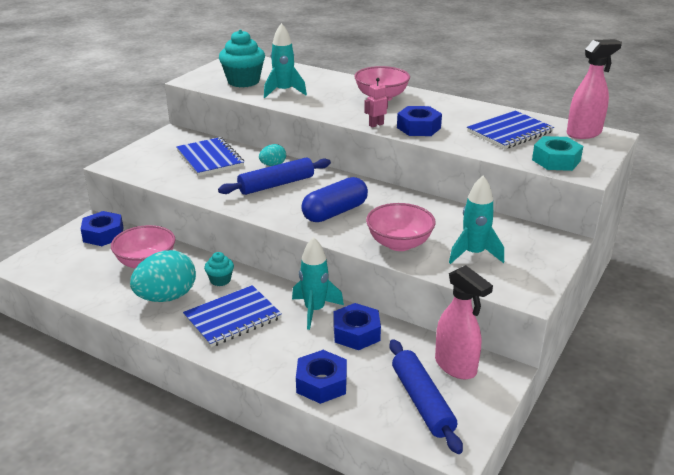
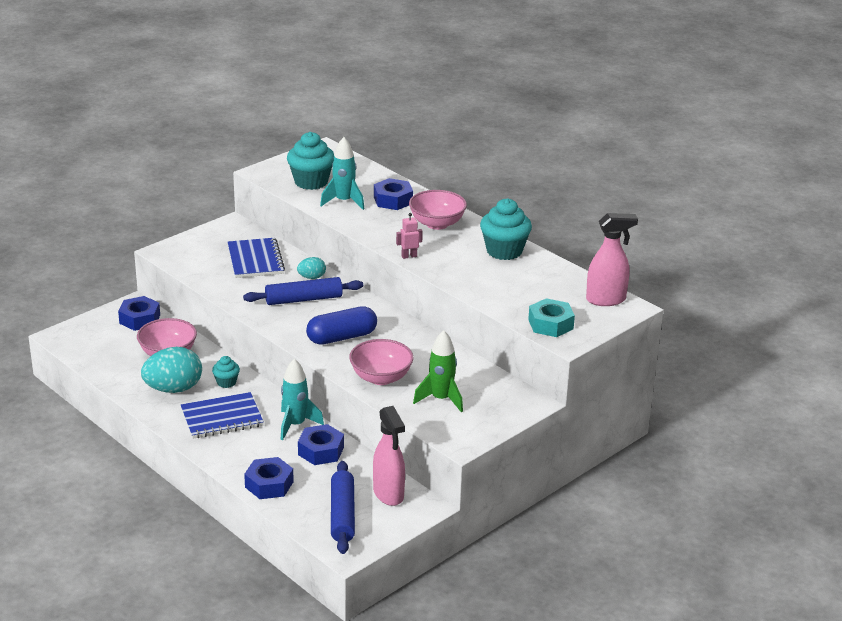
camera: 15 degrees right, 0 degrees up
(418, 128) = (447, 266): blue nut -> blue nut (393, 200)
(458, 109) = (504, 251): none -> turquoise cupcake
(474, 254) = (441, 399): turquoise rocket -> green rocket
(509, 132) = (533, 286): blue notebook -> none

